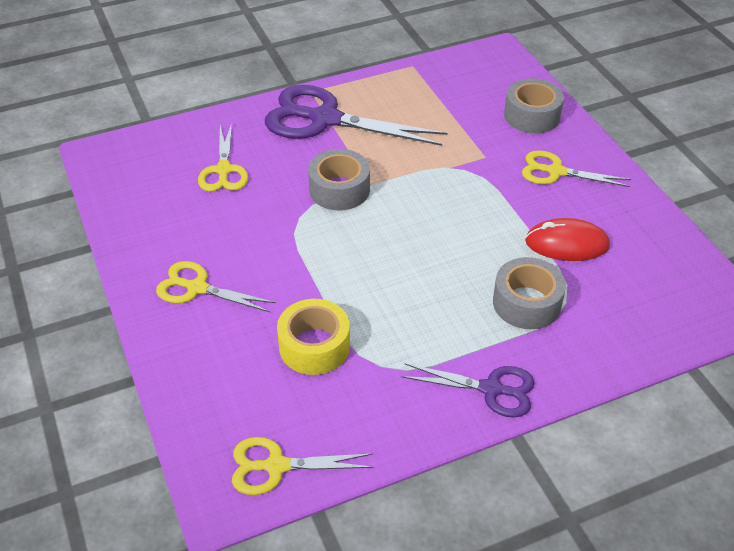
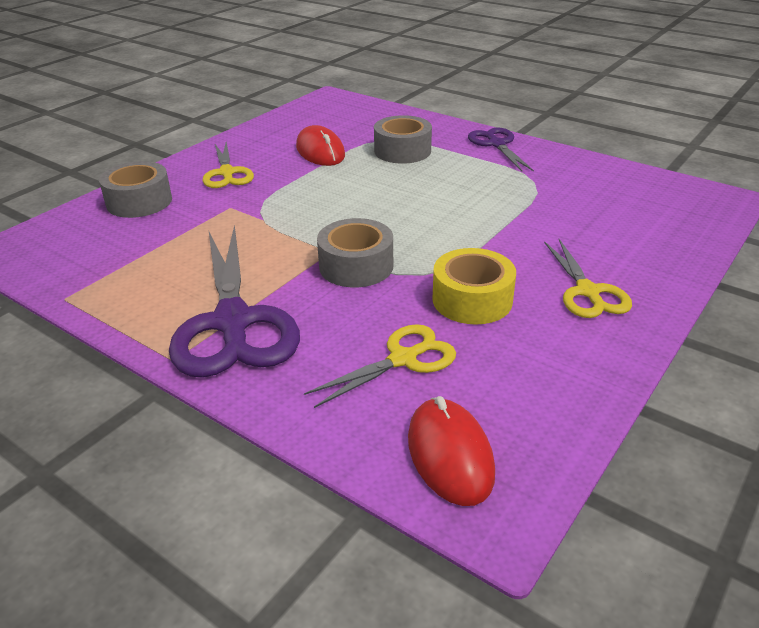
camera: 120 degrees left, 10 degrees down
(142, 156) = (450, 454): none -> red mouse
(276, 466) = (669, 190): yellow scissors -> none
(314, 346) = (557, 211): yellow tape -> yellow tape (472, 300)

